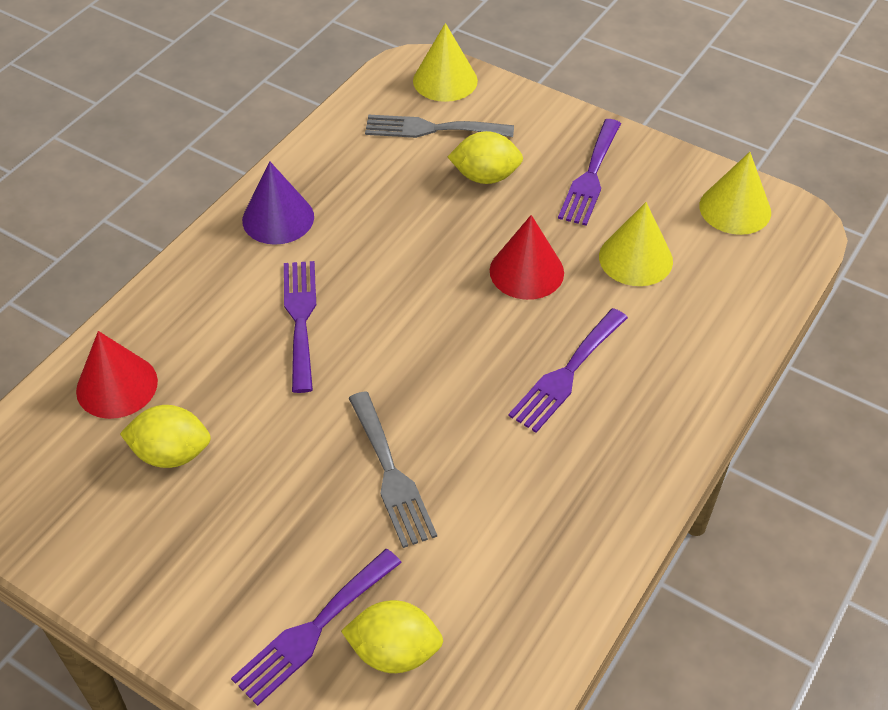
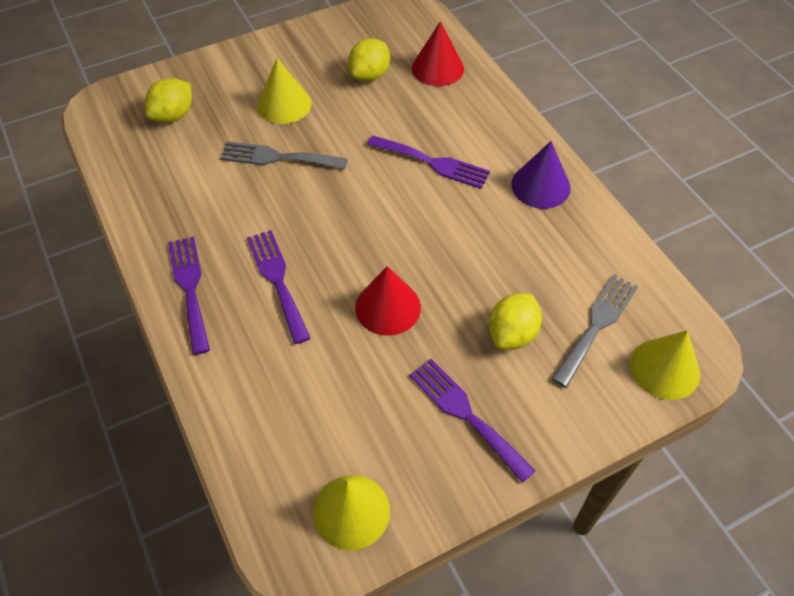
camera: 120 degrees right, 5 degrees up
(313, 630) = (214, 92): purple fork -> purple fork (190, 288)
(635, 258) = (349, 390): yellow cone -> yellow cone (284, 104)

